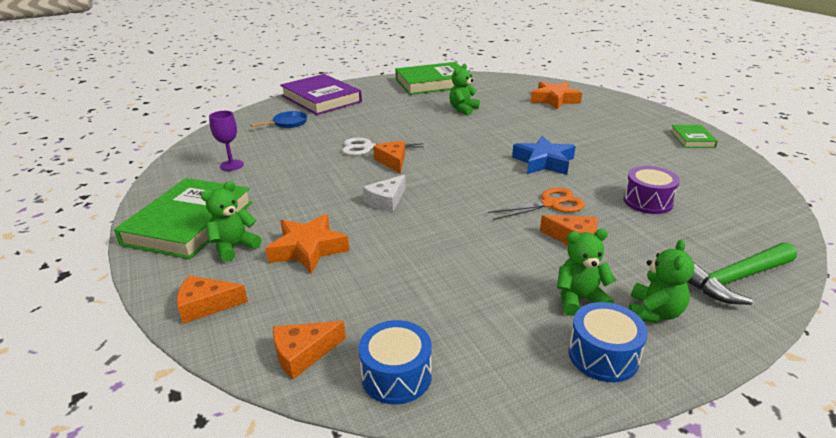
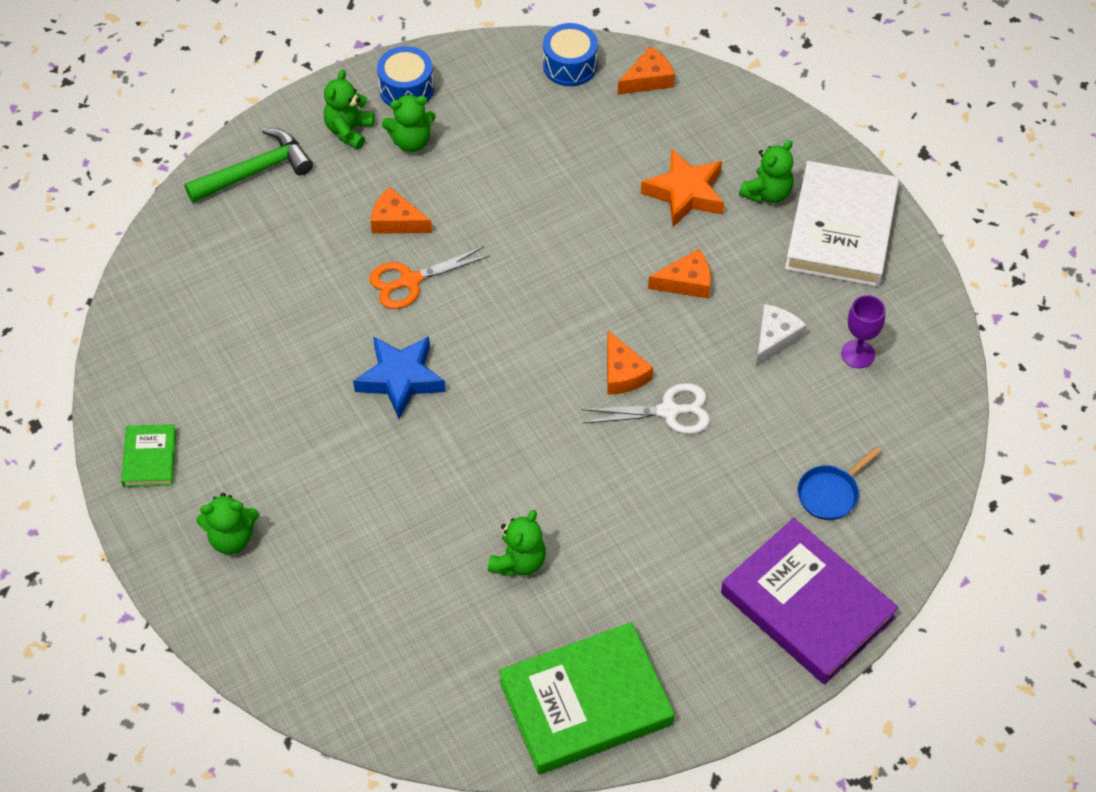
camera: 175 degrees right, 25 degrees up
(189, 223) = (841, 229): green book -> white book
(206, 305) = (754, 120): orange cheese -> orange cheese (686, 282)
(386, 201) = (615, 279): white cheese -> white cheese (775, 338)
(554, 100) = (337, 613): orange star -> none
(622, 117) = (231, 538): none -> green teddy bear
(647, 201) = (288, 291): purple drum -> none

